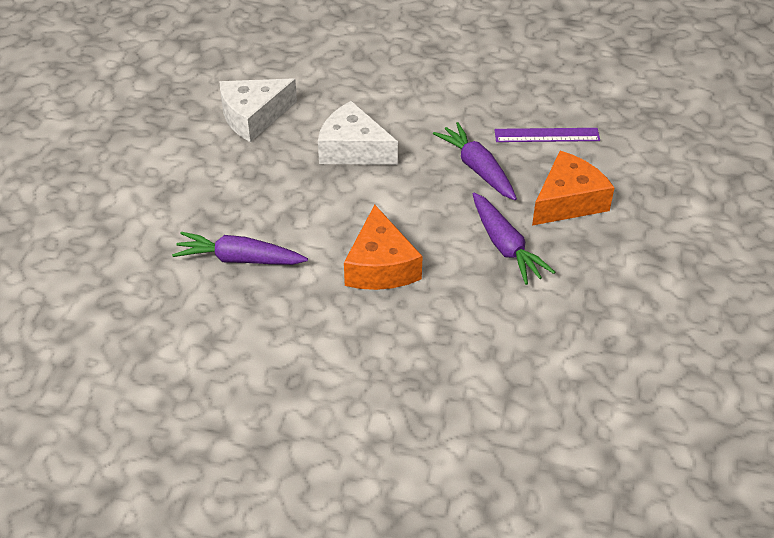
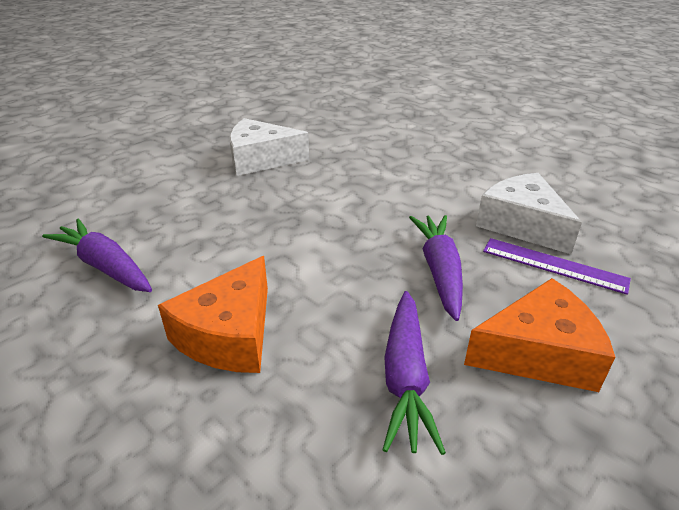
camera: 30 degrees right, 10 degrees down
(353, 149) = (321, 209): white cheese -> white cheese (522, 224)

